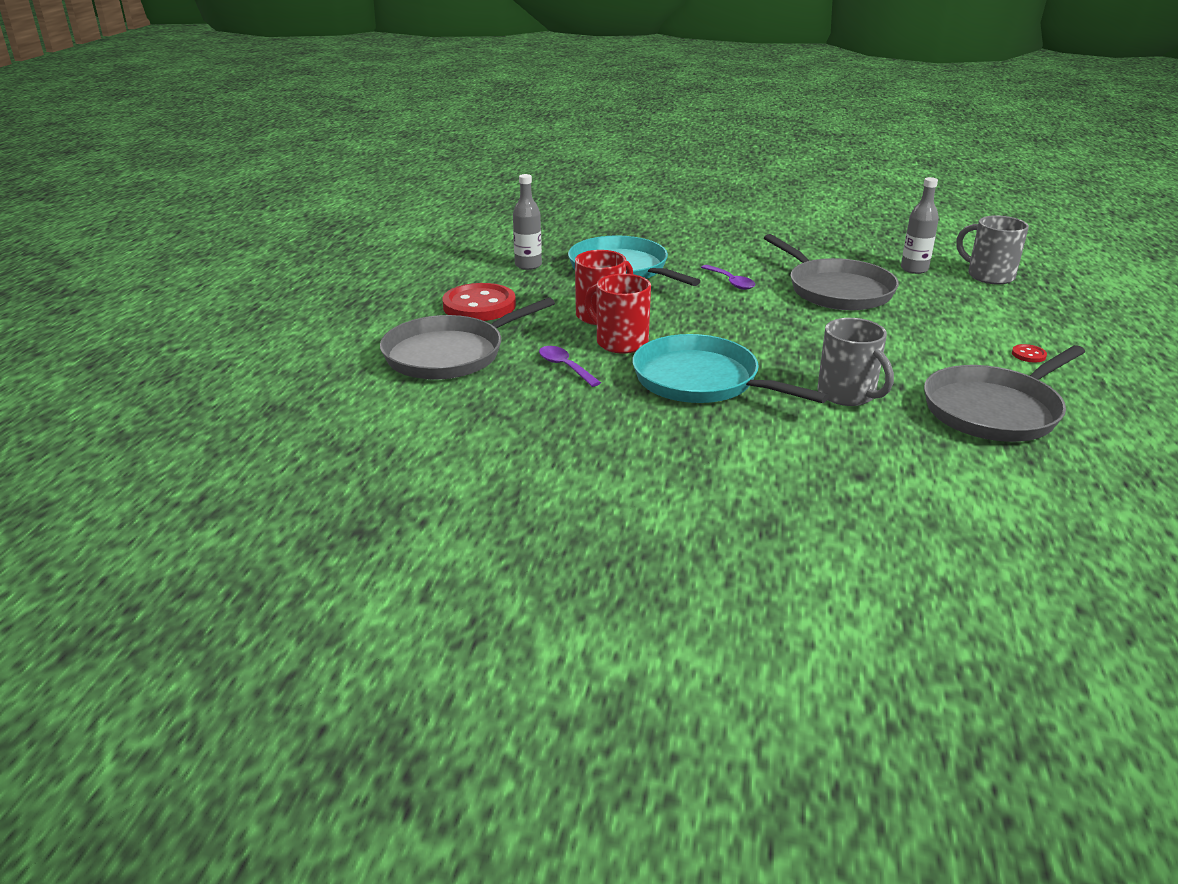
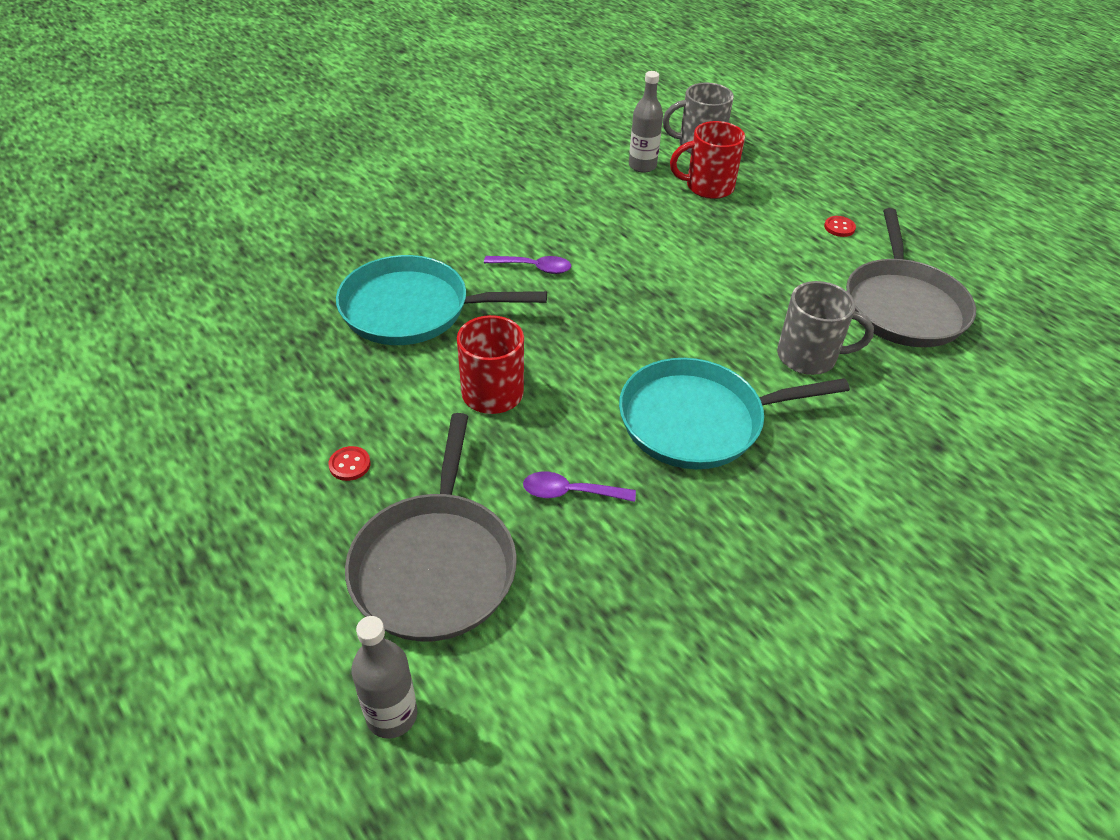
camera: 50 degrees left, 15 degrees up
(479, 306) = (349, 465): red button -> red button, size x0.40
(528, 265) = (305, 363): grey bottle -> grey bottle (391, 715)
(620, 342) = (565, 419): red mug -> red mug (708, 187)
(836, 290) = (627, 227): grey pan -> none

